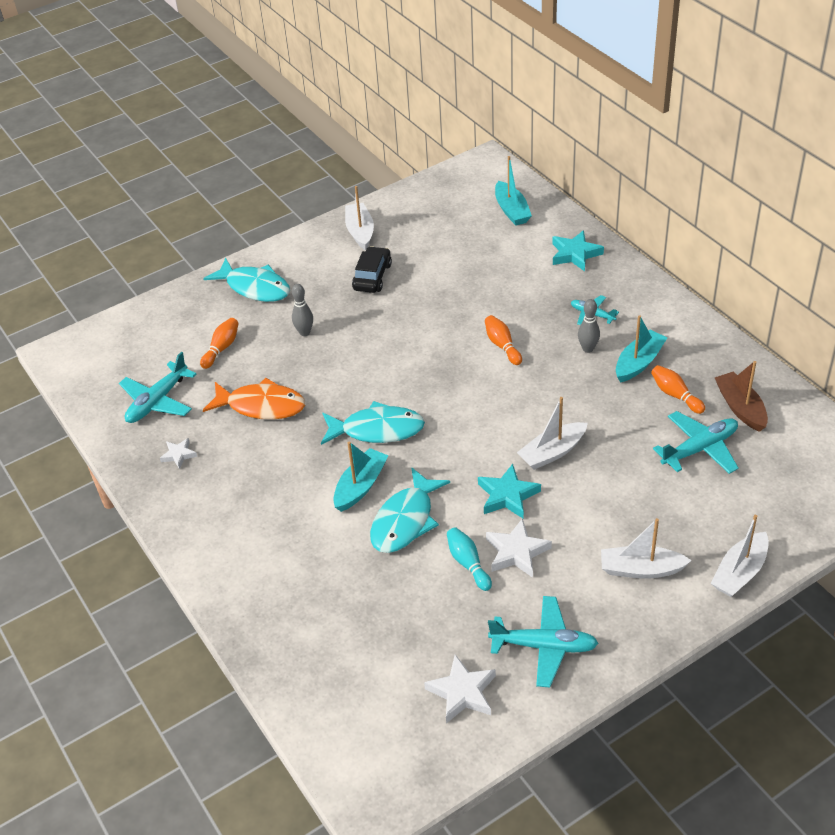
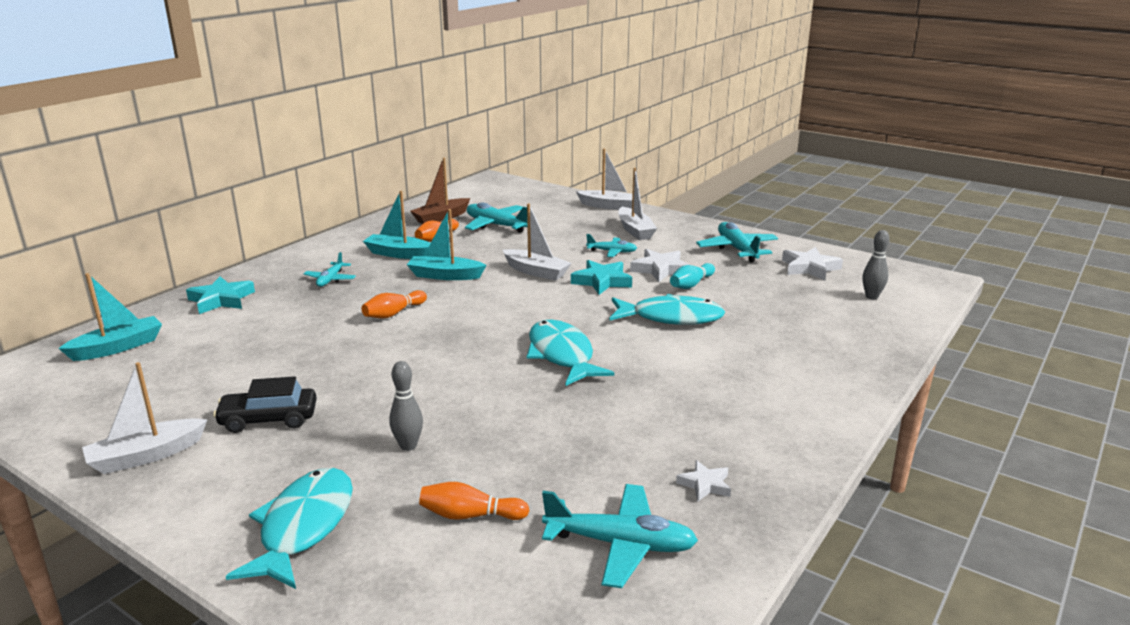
camera: 115 degrees left, 20 degrees down
(261, 406) = (571, 442): orange fish -> none
(360, 486) = (648, 347): turquoise boat -> turquoise boat (445, 276)
(582, 527) = (612, 252): none -> turquoise plane
(588, 349) = (386, 275): grey bowling pin -> grey bowling pin (871, 296)

